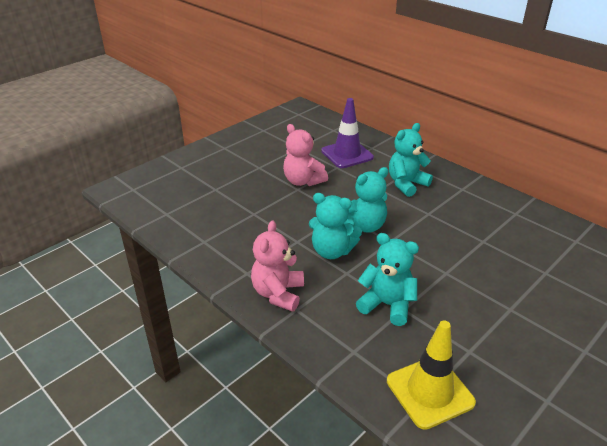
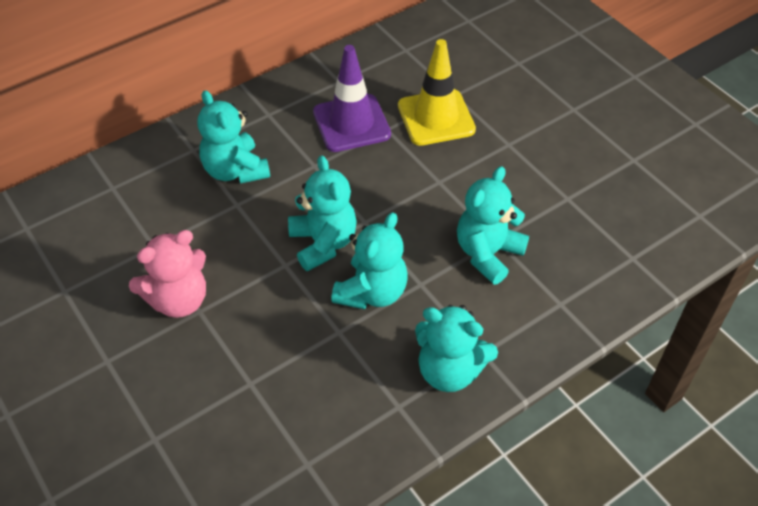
camera: 80 degrees left, 15 degrees up
(278, 293) = (449, 370): pink teddy bear -> turquoise teddy bear
(347, 154) = (119, 225): purple traffic cone -> purple traffic cone (351, 123)
(430, 391) = (621, 247): yellow traffic cone -> yellow traffic cone (436, 118)

